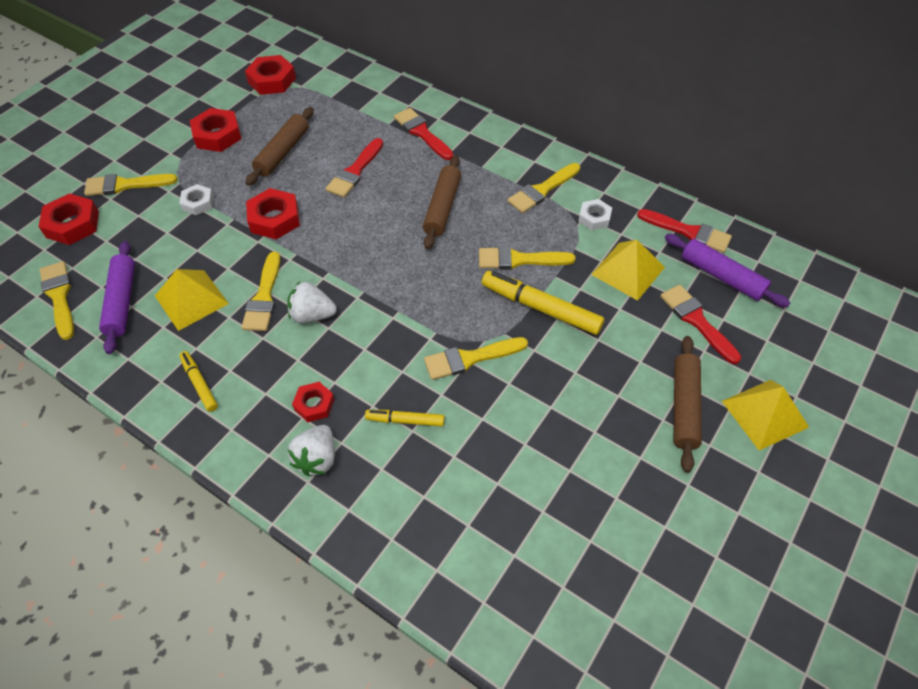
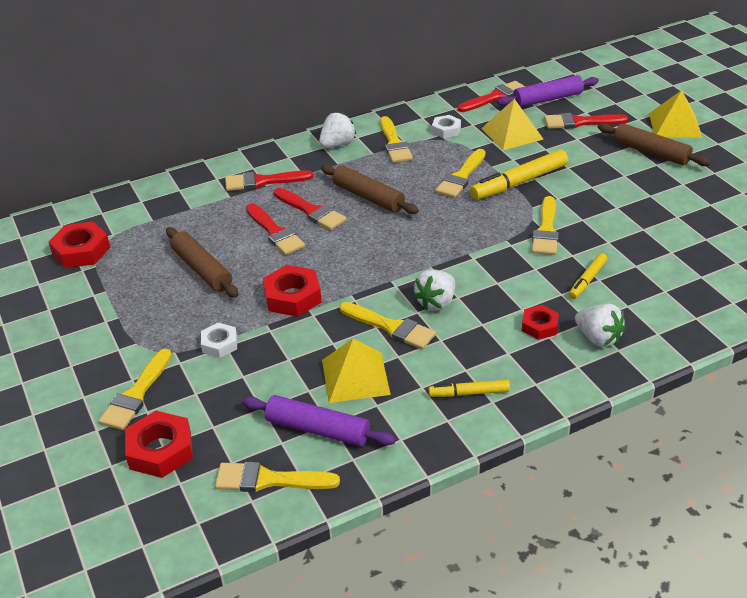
camera: 60 degrees left, 15 degrees down
(217, 135) = (127, 308): red nut -> none
(398, 180) = (311, 211): none -> red brush
(512, 153) = (337, 144): none -> white strawberry

